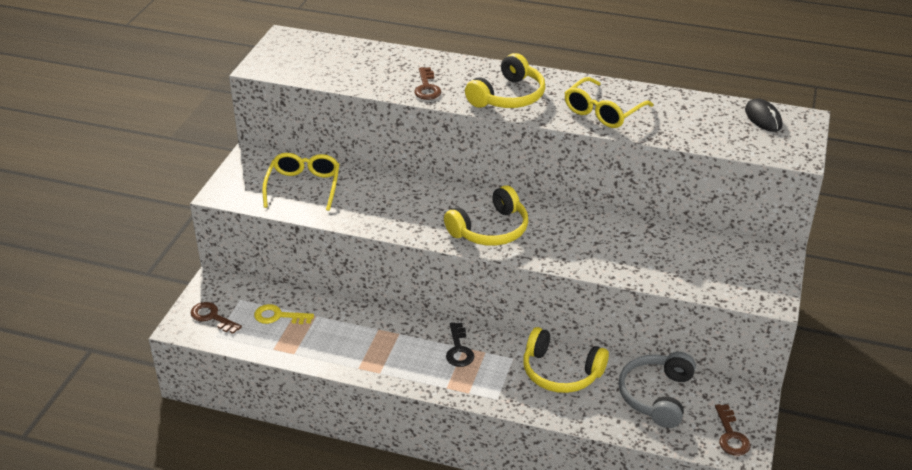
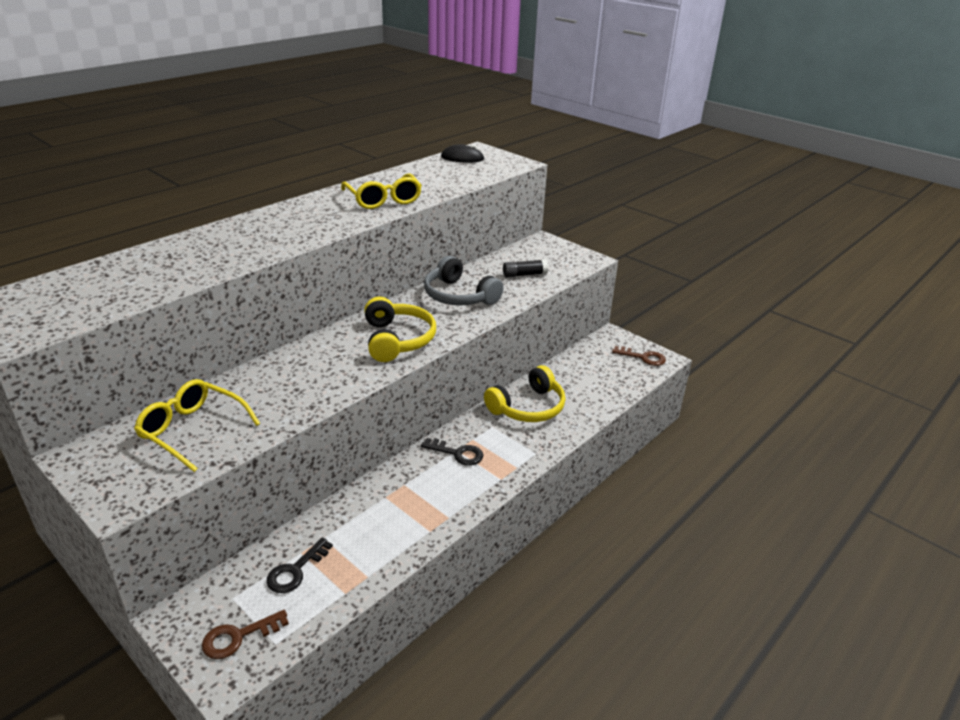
camera: 65 degrees left, 5 degrees down
(278, 316) = (295, 570): yellow key -> black key
(427, 87) = (231, 255): brown key -> none
(508, 96) = (305, 226): yellow headphones -> none
(656, 396) = (585, 372): grey headphones -> grey headphones (459, 296)
(683, 264) = (524, 274): none -> black glue stick

